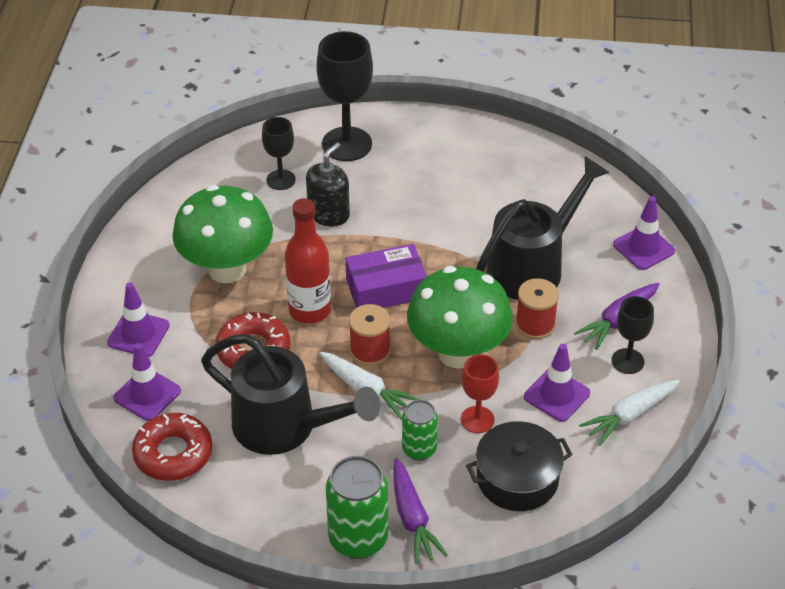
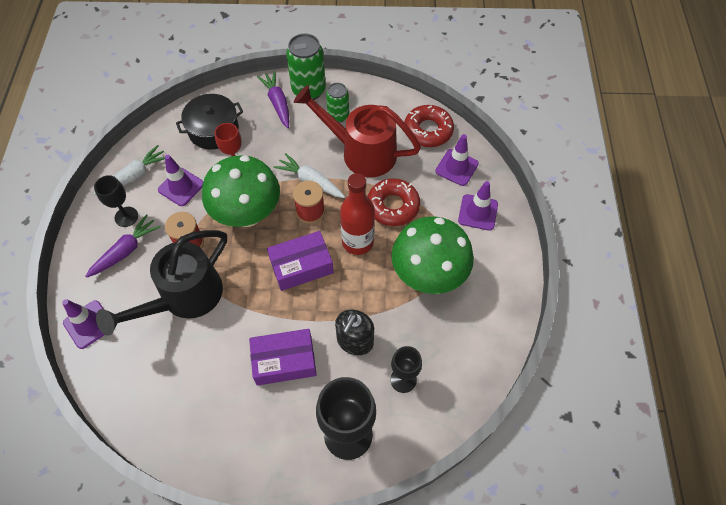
camera: 175 degrees right, 15 degrees up
(285, 427) = (361, 152): black watering can -> red watering can
(410, 202) = (284, 361): none -> purple box
(419, 449) = (274, 144): green can -> green can (338, 116)

